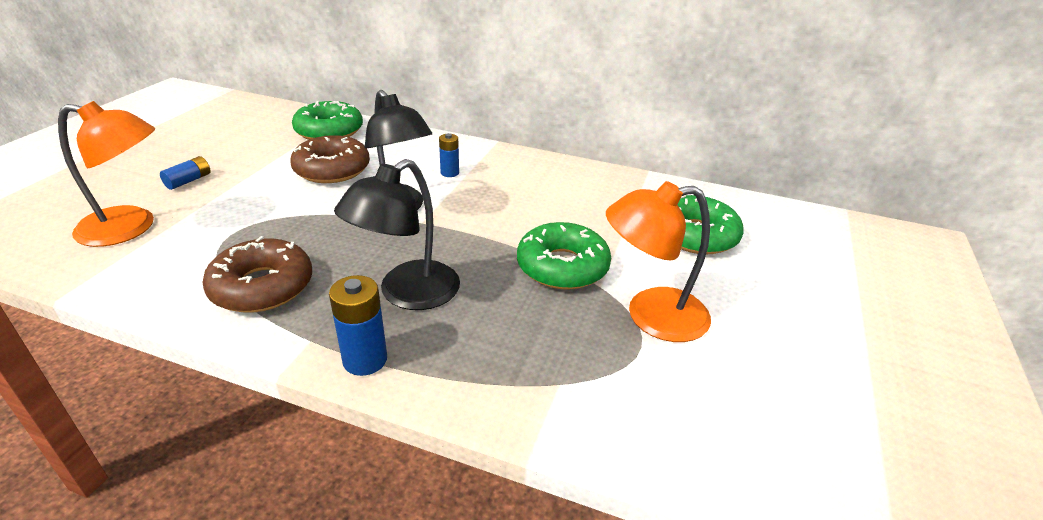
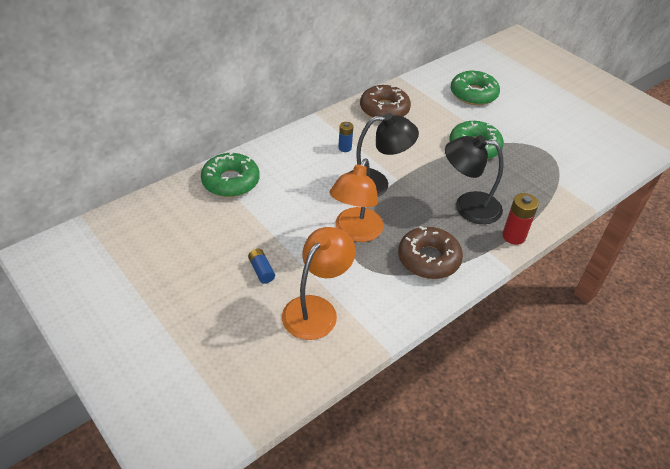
camera: 60 degrees left, 10 degrees up
(332, 169) = (299, 196): brown donut -> brown donut (384, 109)
(365, 360) = (513, 236): blue battery -> red battery
(407, 294) = (468, 206): black lamp -> black lamp turned 120 degrees clockwise
(651, 316) = (528, 138): orange lamp -> orange lamp (355, 232)

